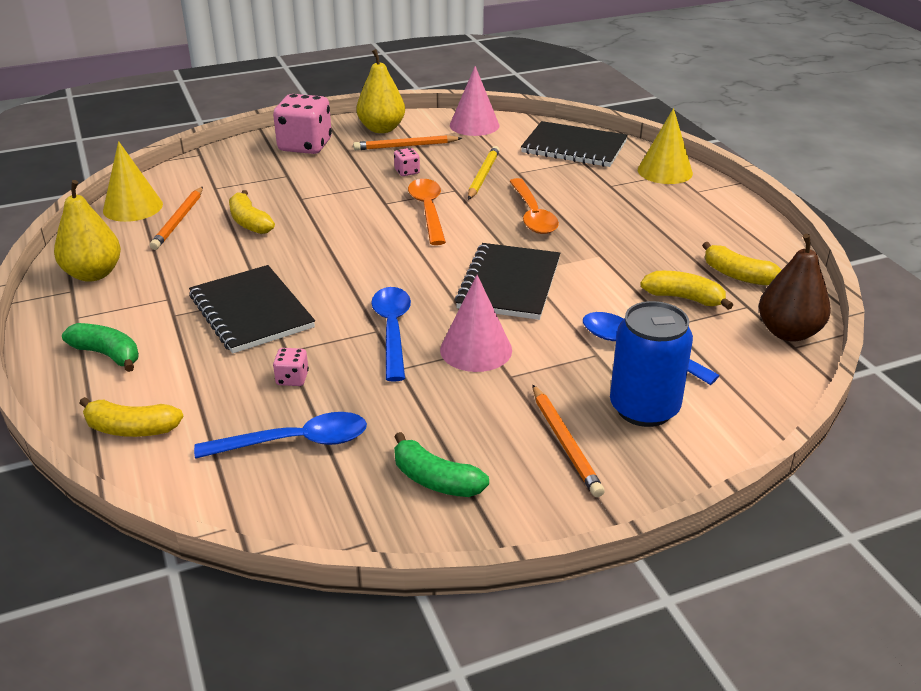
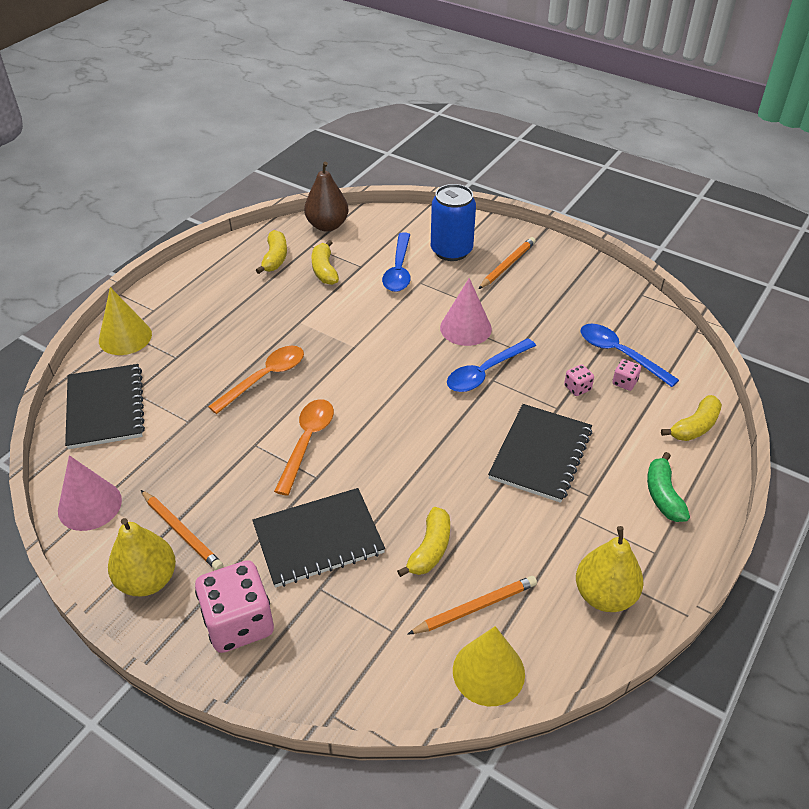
camera: 125 degrees left, 10 degrees up
(131, 429) = (694, 427): yellow banana -> yellow banana turned 75 degrees clockwise
(407, 172) = (242, 497): pink dice -> pink dice (624, 382)
(428, 210) = (307, 441): orange spoon -> orange spoon turned 150 degrees clockwise
(435, 480) = (582, 293): green banana -> none
(483, 175) = (212, 440): yellow pencil -> none
(509, 284) = (378, 346): black notebook -> black notebook (318, 539)

